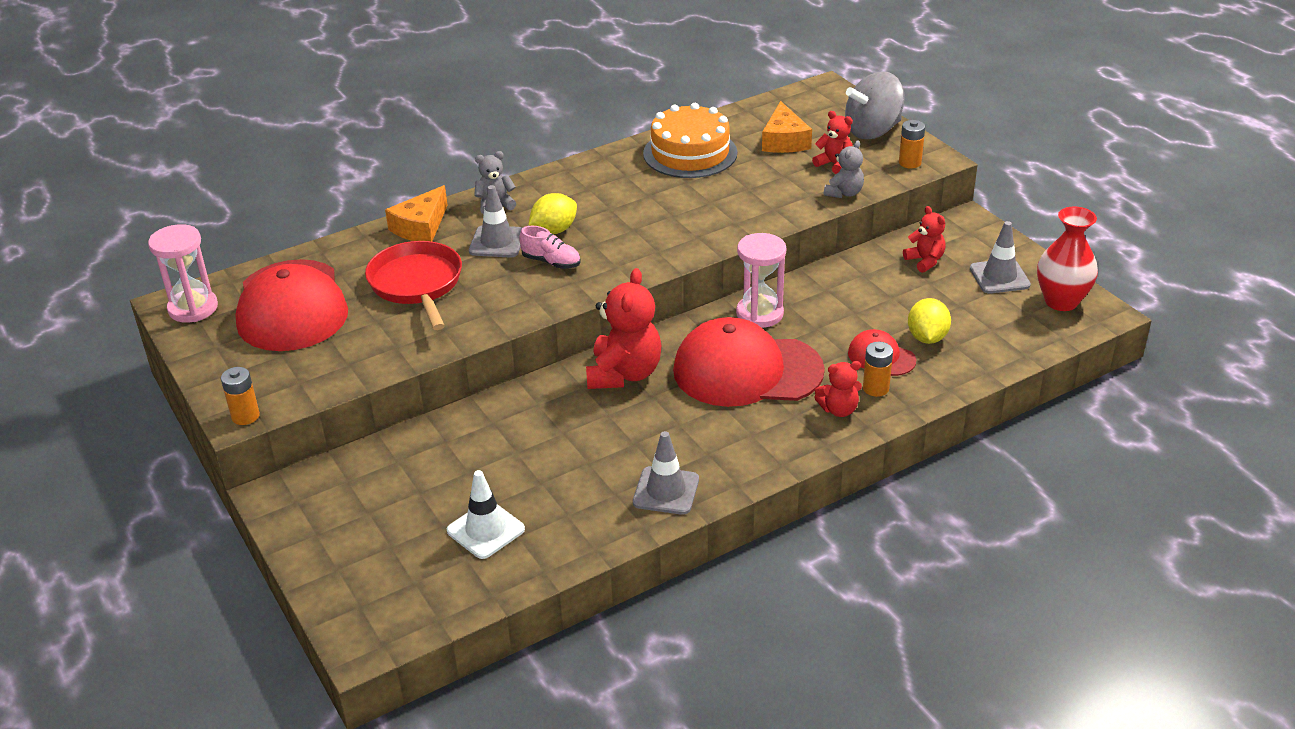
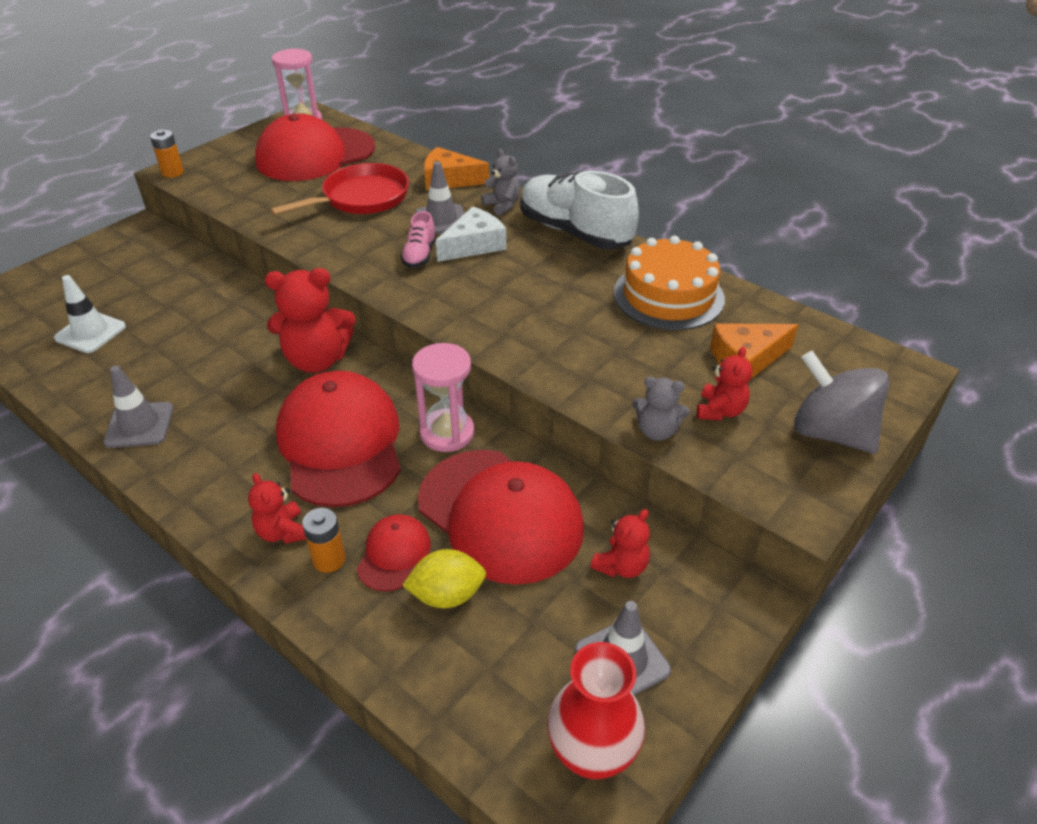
camera: 70 degrees right, 5 degrees up
(554, 230) = (474, 245): yellow lemon -> white cheese
(569, 176) = (574, 232): none -> white shoe
(860, 302) = (500, 515): none -> red cap
(909, 163) = (773, 483): orange battery -> none

